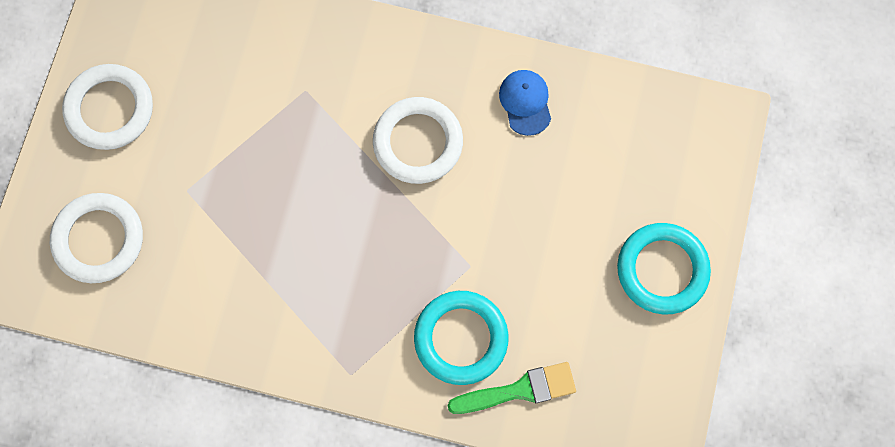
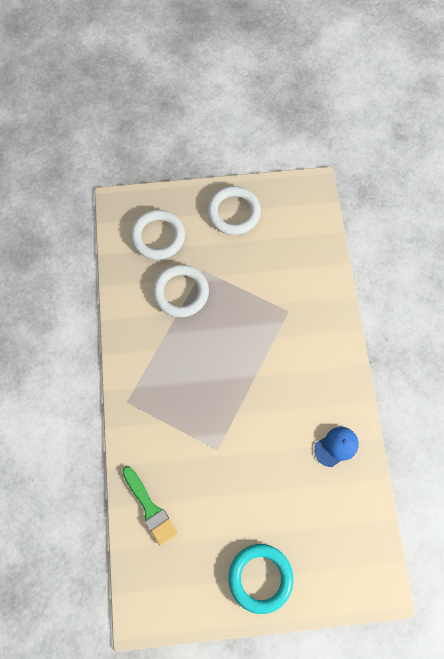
camera: 70 degrees right, 5 degrees down
(418, 142) = (283, 389): white ring -> white ring (181, 292)
(461, 338) = (170, 460): turquoise ring -> none

